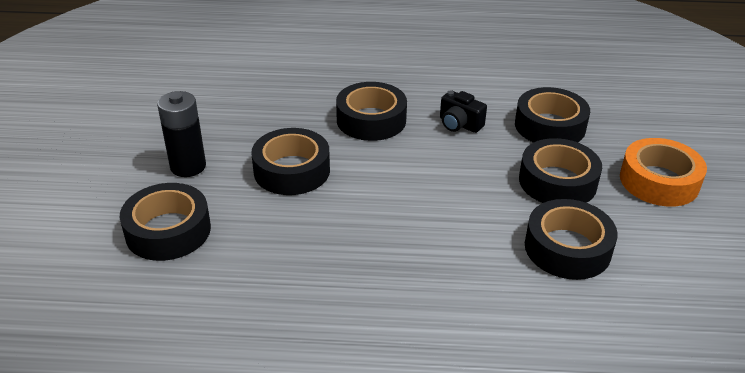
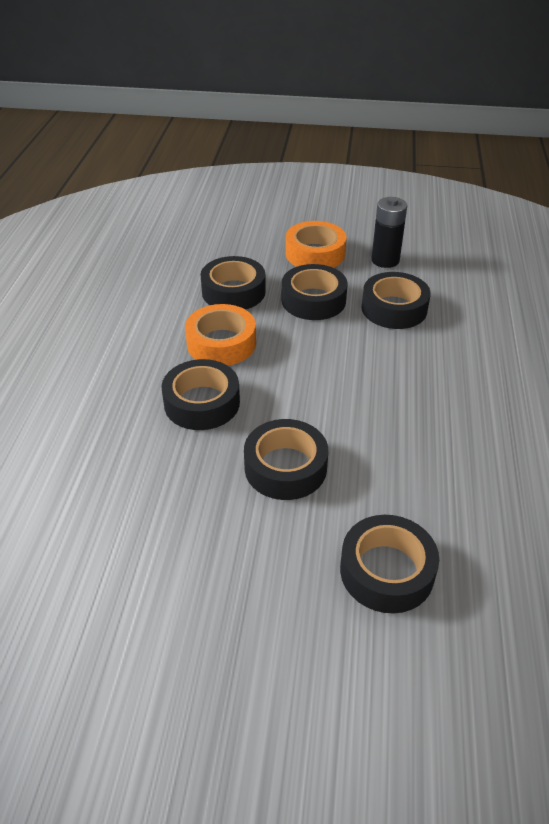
camera: 85 degrees left, 5 degrees up
(188, 166) = (270, 563): black battery -> black battery (385, 260)
(459, 124) = (221, 343): black camera -> orange tape

